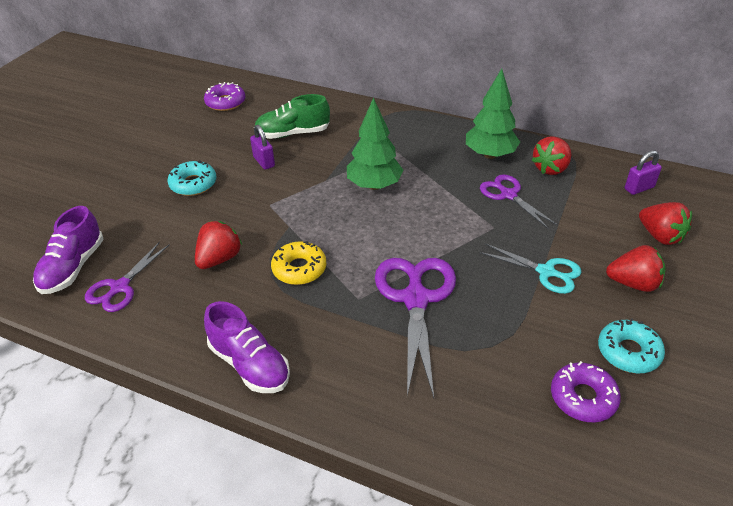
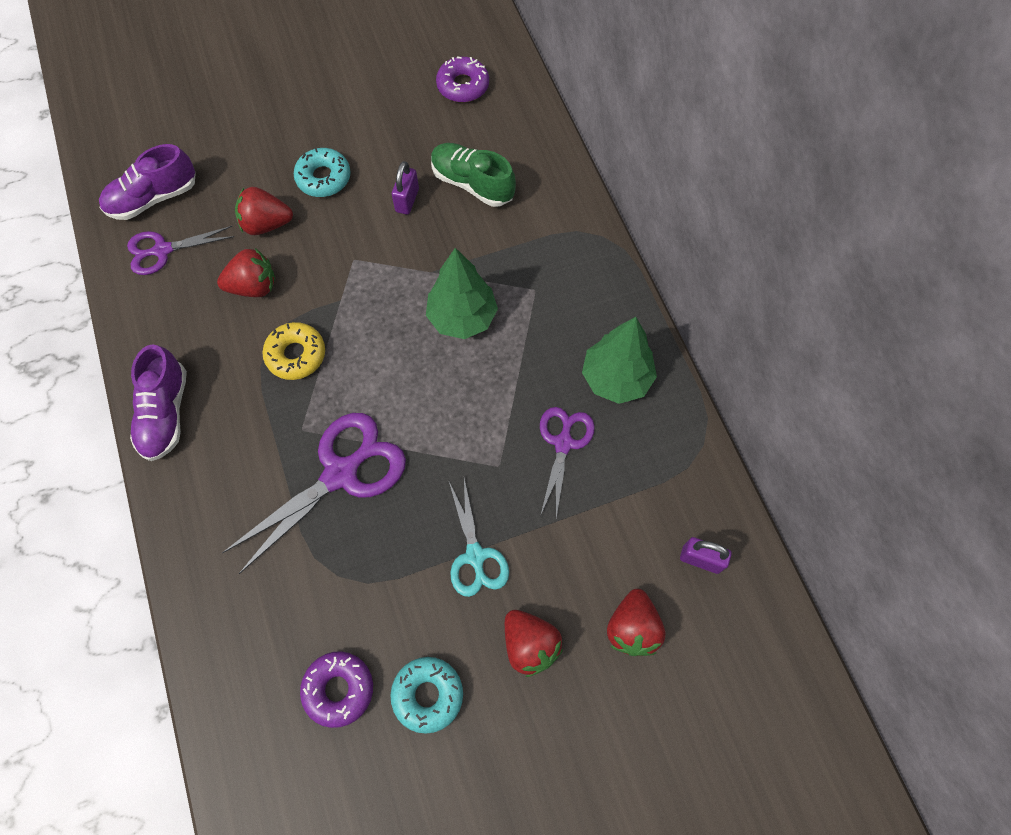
camera: 45 degrees right, 25 degrees up
(550, 168) = (649, 451): red strawberry -> red strawberry (266, 224)

